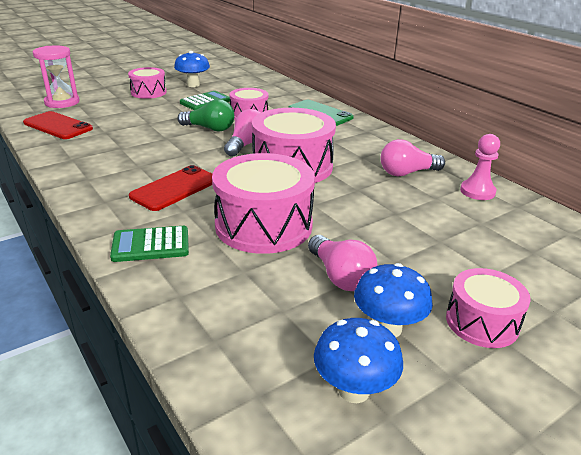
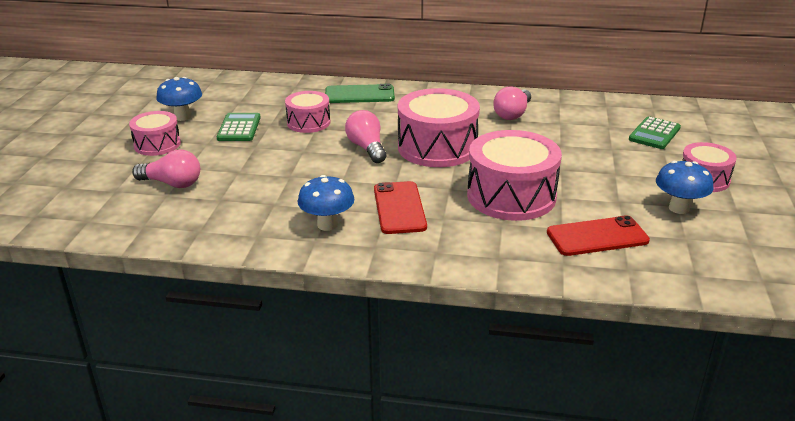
camera: 45 degrees left, 0 degrees up
(58, 126) = (156, 219): red phone -> red phone (597, 237)
(62, 102) = (90, 197): pink hourglass -> none
(151, 245) = (478, 250): green calculator -> green calculator (654, 134)
(210, 128) = (306, 150): green light bulb -> none
(340, 276) = (610, 198): pink light bulb -> pink light bulb (172, 183)
(354, 390) = (720, 243): blue mushroom -> blue mushroom (327, 225)
(477, 191) = (571, 106): pink pawn -> none

